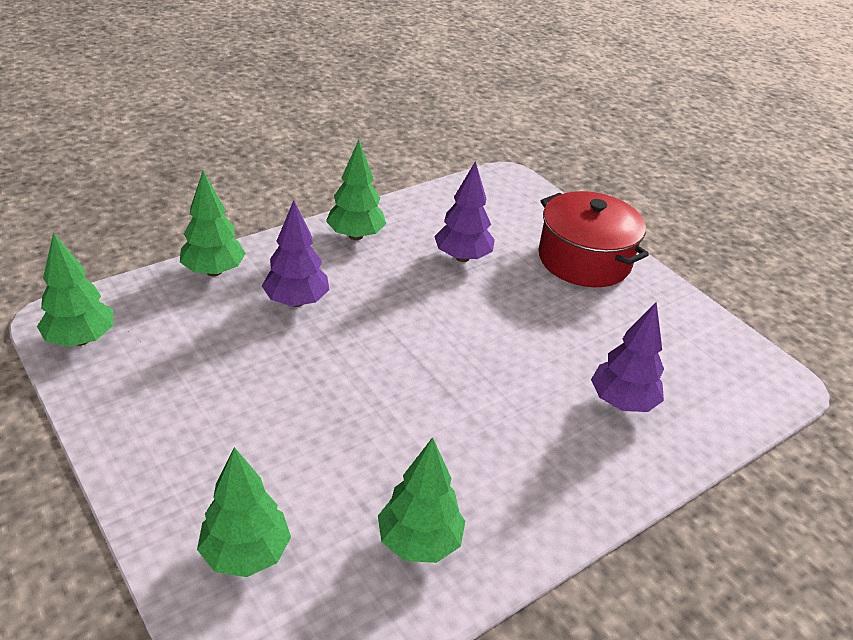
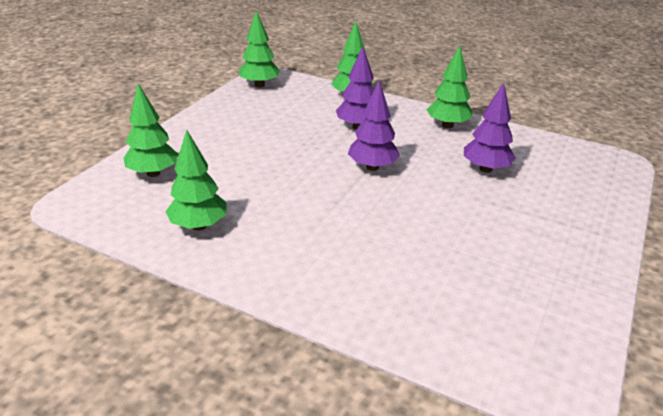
camera: 65 degrees right, 5 degrees down
(584, 259) = (570, 225): red pot -> none
(622, 402) = (413, 285): purple tree -> purple tree (372, 167)

